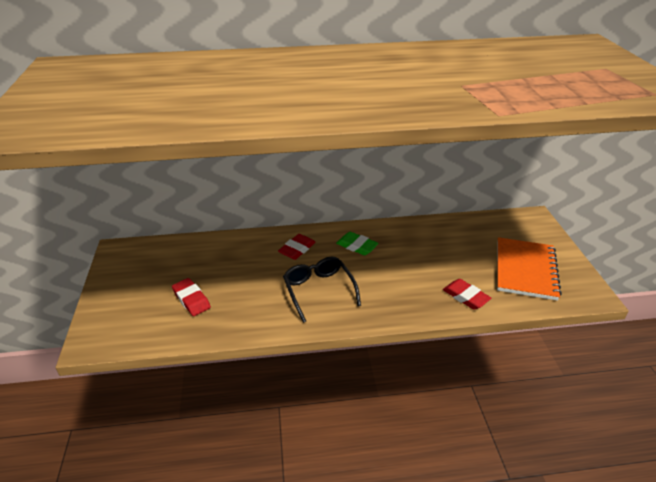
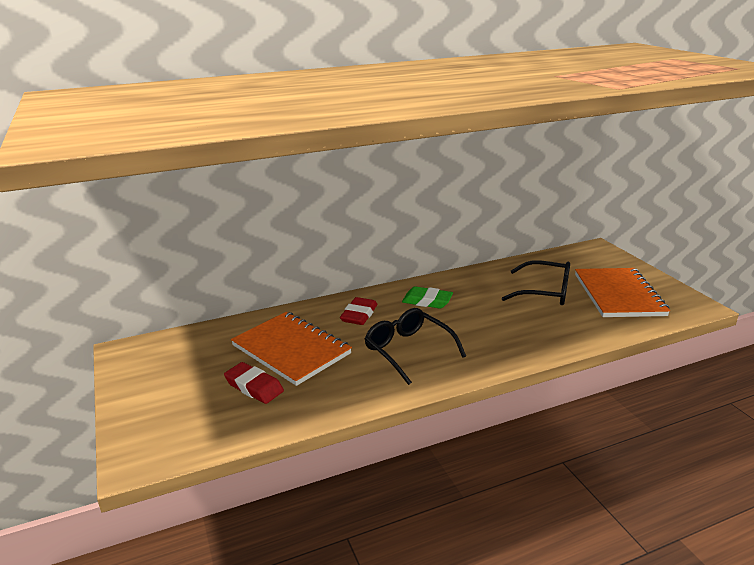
camera: 15 degrees left, 10 degrees down
(232, 272) = (291, 350): none -> orange notebook
(461, 255) = (545, 292): none -> black glasses
(465, 297) = (574, 329): red eraser -> none

